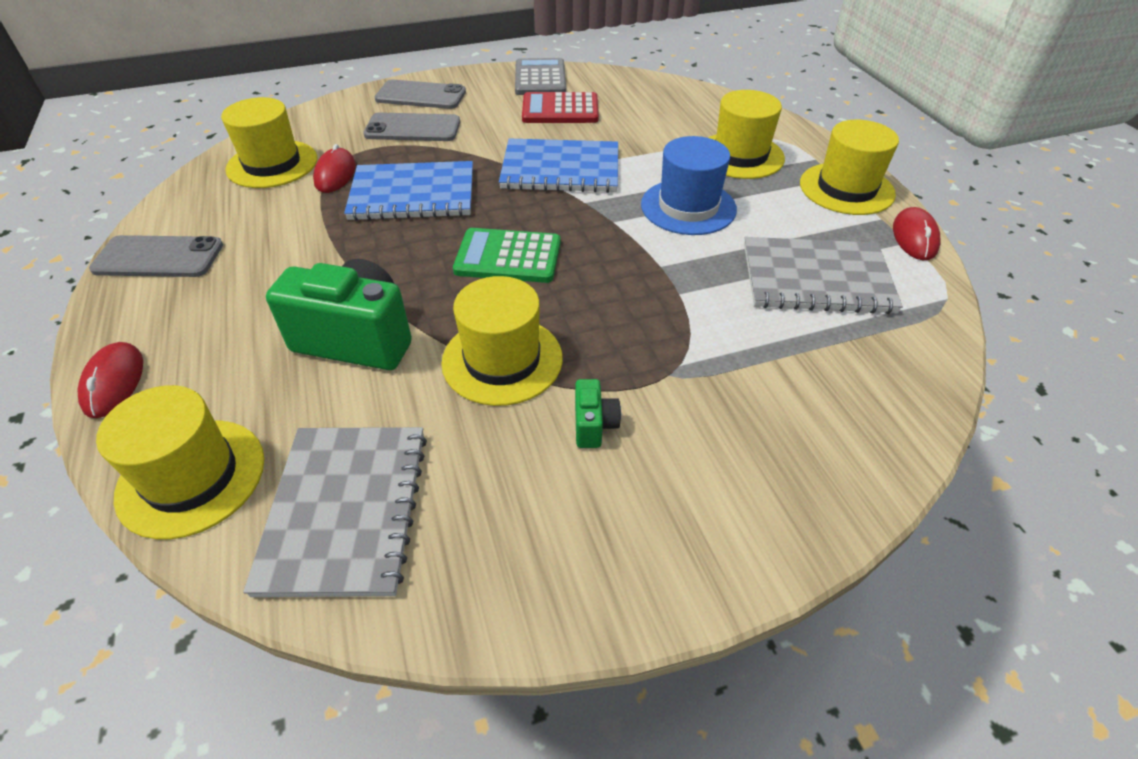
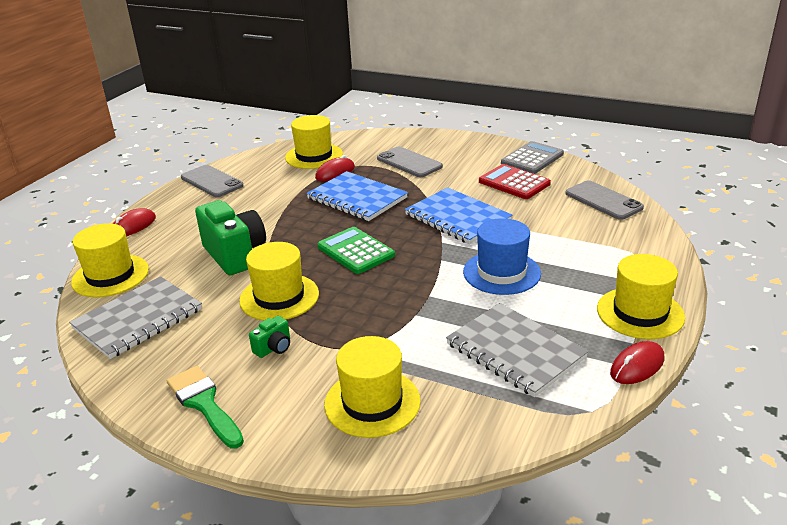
camera: 45 degrees right, 15 degrees down
(421, 95) = (441, 145): grey phone -> grey phone (603, 200)
(622, 553) = (204, 403): none -> green brush
(740, 156) = (593, 258): yellow hat -> yellow hat (372, 402)

